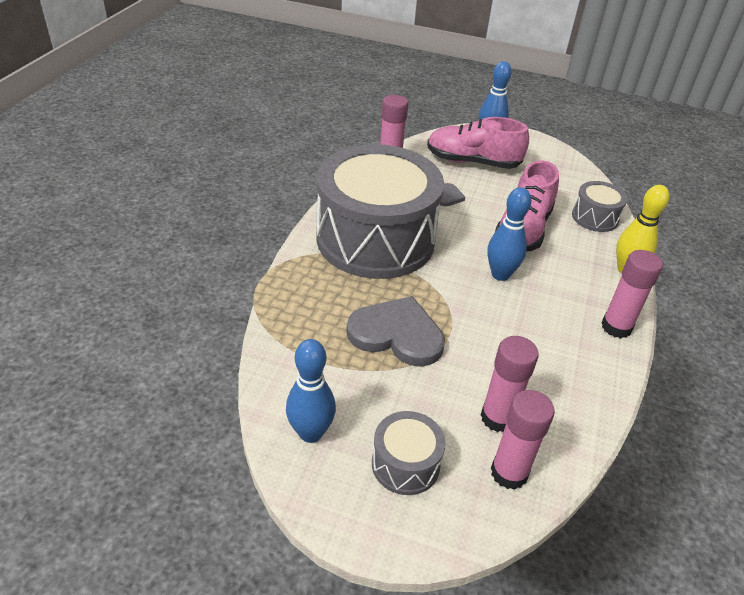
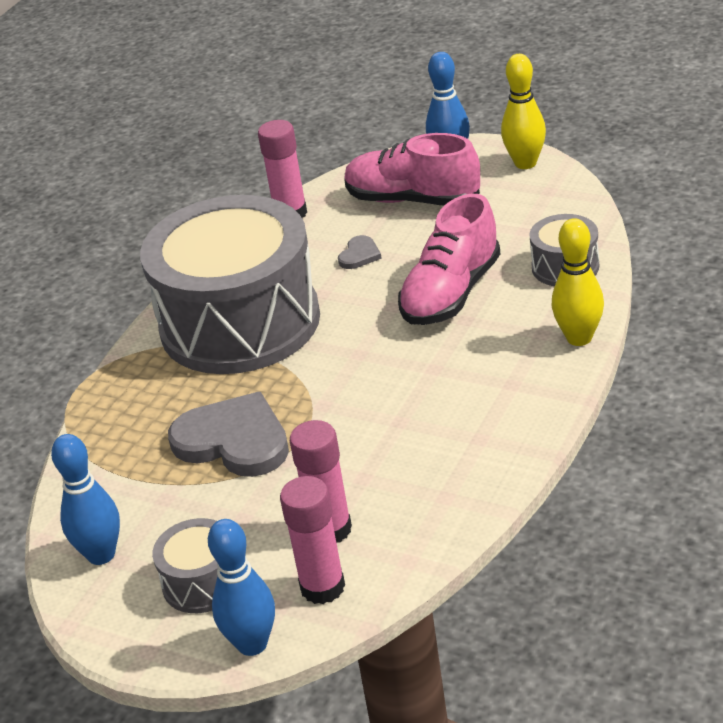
camera: 15 degrees right, 5 degrees down
(500, 274) = (396, 357): blue bowling pin -> blue bowling pin (252, 644)
(539, 145) = (525, 163): none -> yellow bowling pin
(616, 327) = (531, 414): pink glue stick -> none

